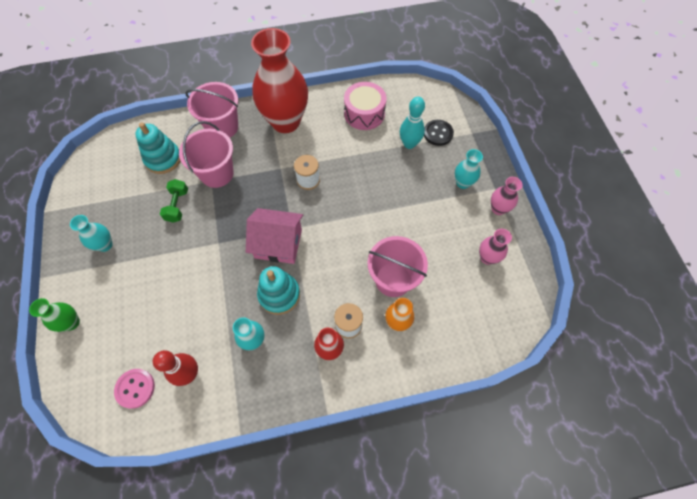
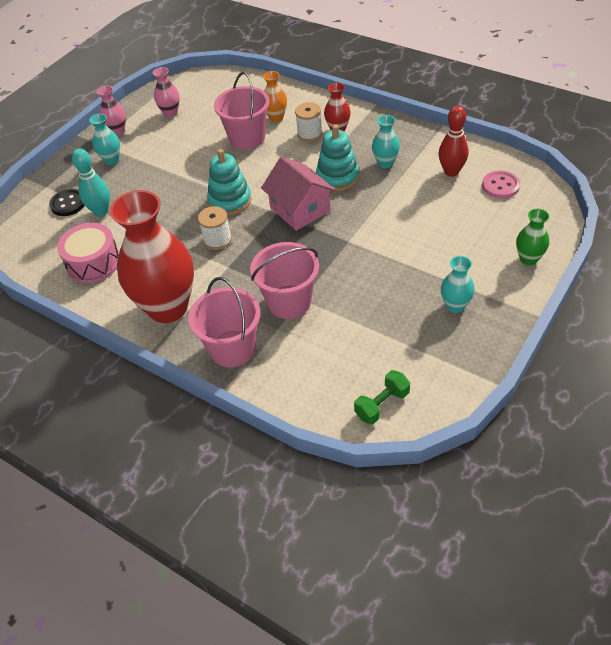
camera: 130 degrees left, 15 degrees down
(163, 159) = (327, 356): turquoise stacking toy -> turquoise stacking toy (230, 201)
(177, 205) = (355, 296): green dumbbell -> green dumbbell (382, 404)

